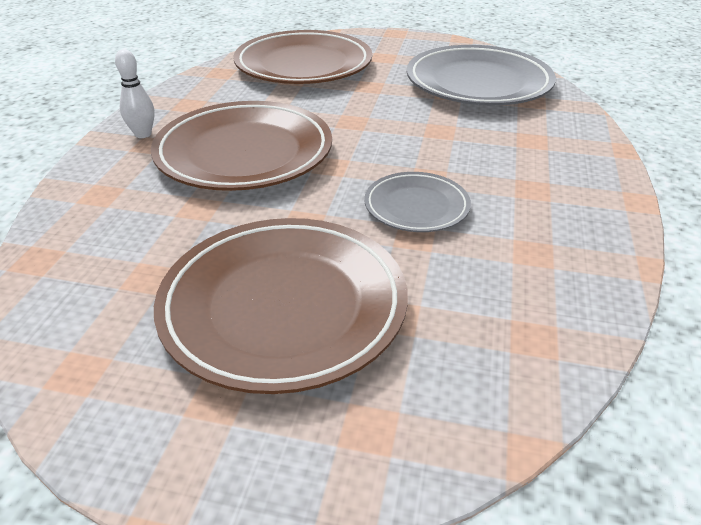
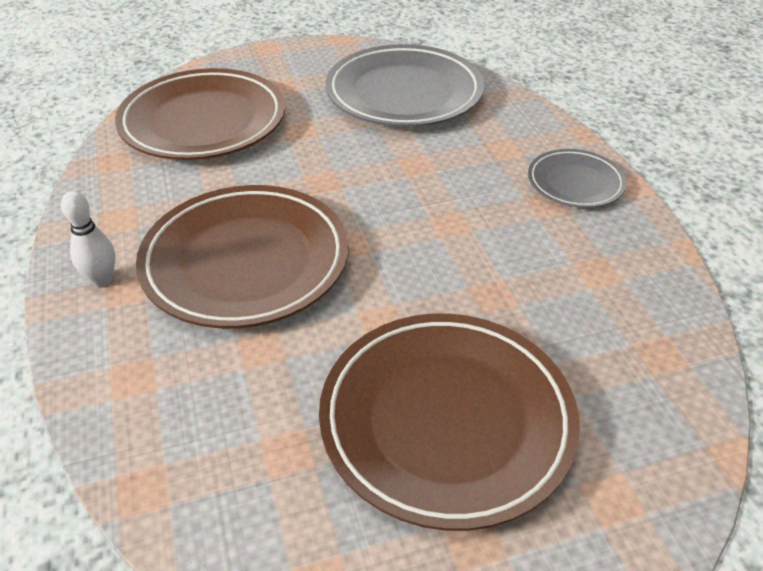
camera: 30 degrees left, 5 degrees up
(416, 207) = (467, 262): grey plate -> grey plate (575, 183)

